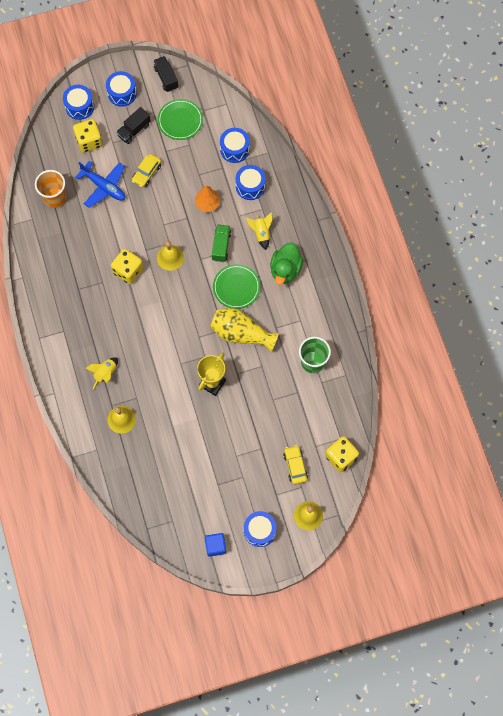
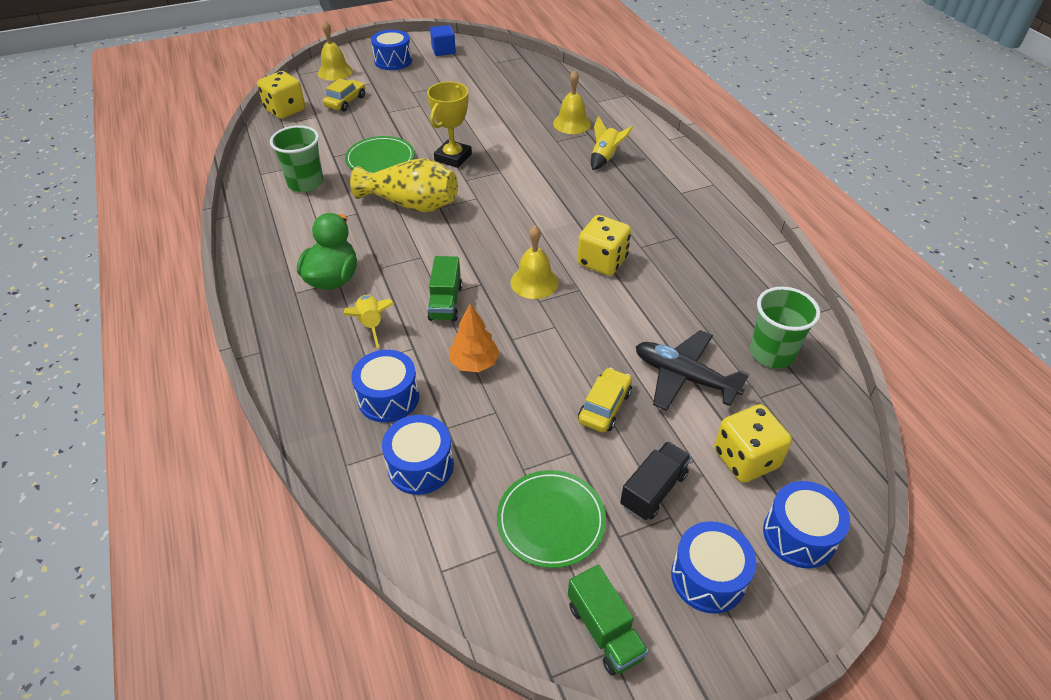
camera: 175 degrees right, 25 degrees down
(55, 197) = (772, 353): orange cup -> green cup
(104, 187) = (684, 377): blue plane -> black plane
(166, 78) = (604, 630): black truck -> green truck
(236, 287) = (418, 253): green plate -> green plate (380, 159)
(295, 466) = (345, 101): yellow car -> yellow car turned 135 degrees counterclockwise

